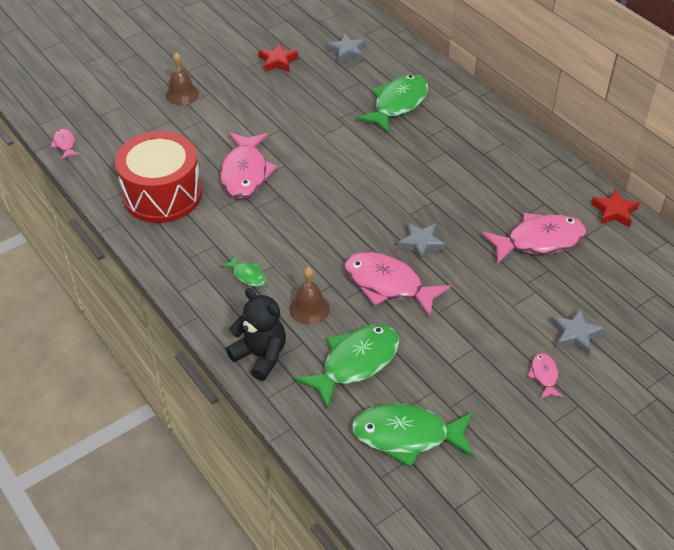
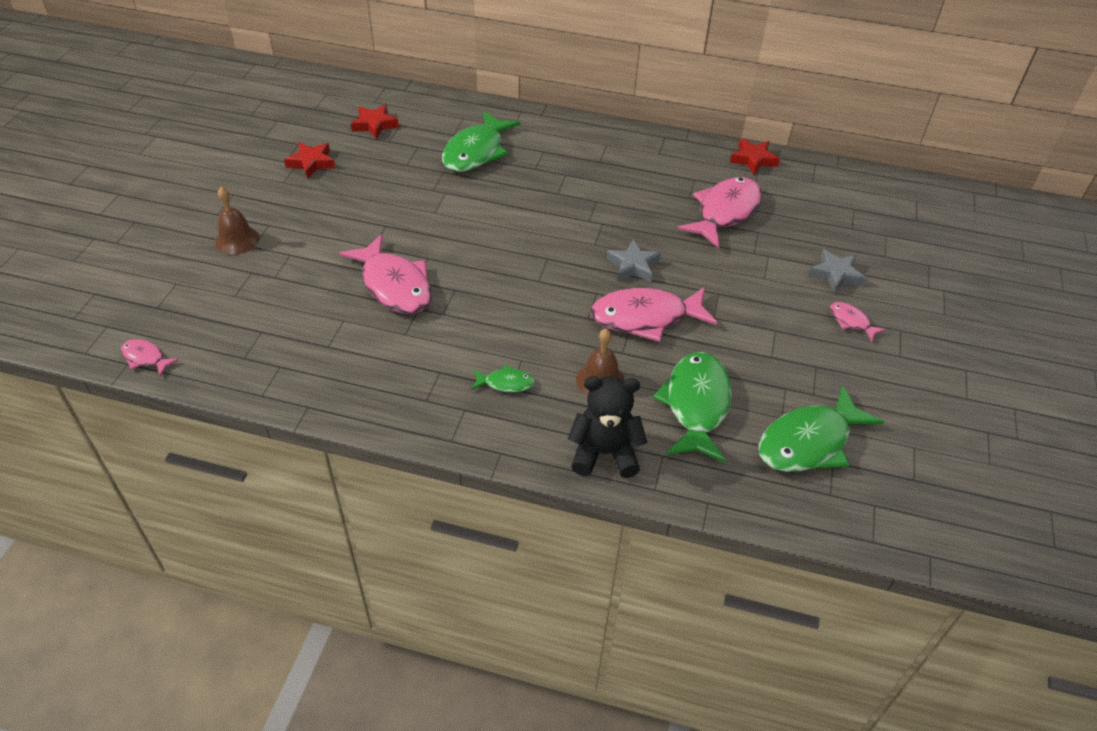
camera: 40 degrees left, 0 degrees up
(162, 195) = (326, 352): red drum -> none
(347, 52) = (374, 125): grey star -> red star
(397, 104) = (476, 152): green fish -> green fish turned 150 degrees counterclockwise

